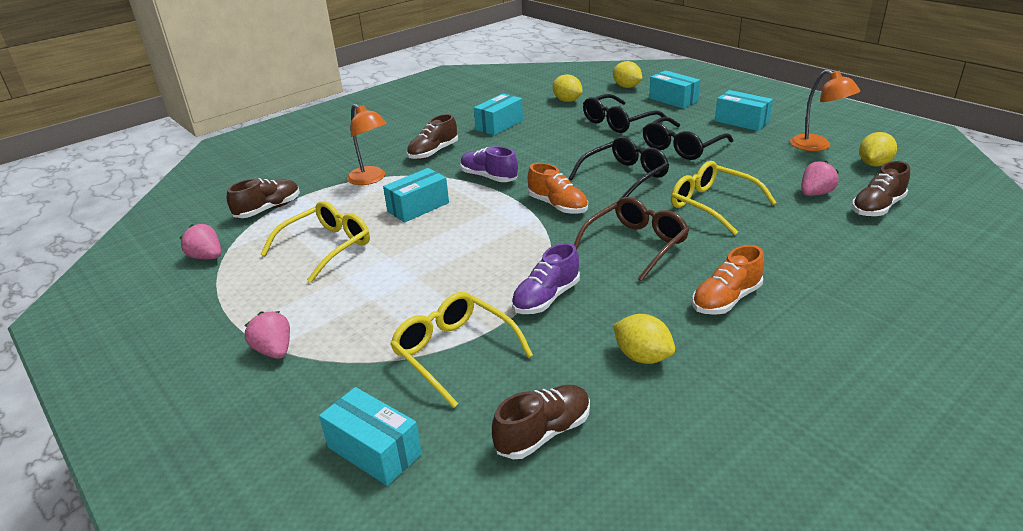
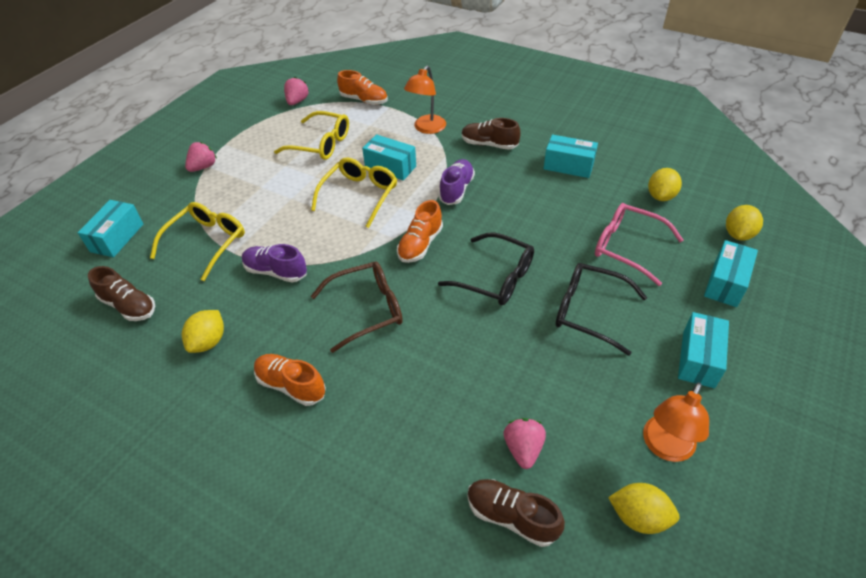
camera: 70 degrees right, 15 degrees up
(268, 209) = (364, 100): brown shoe -> orange shoe
(618, 122) = (627, 247): black glasses -> pink glasses
(635, 245) = (367, 309): brown glasses -> brown glasses turned 45 degrees counterclockwise
(712, 205) = (461, 355): yellow glasses -> yellow glasses (359, 195)
(815, 194) = (523, 449): pink strawberry -> pink strawberry turned 120 degrees counterclockwise

